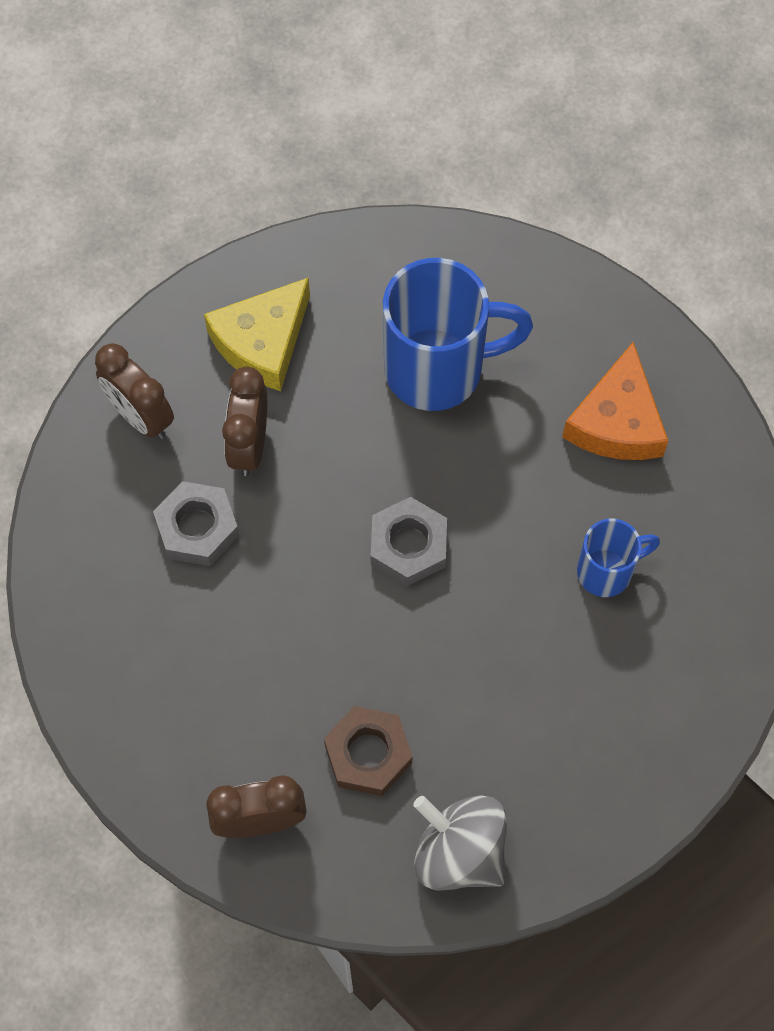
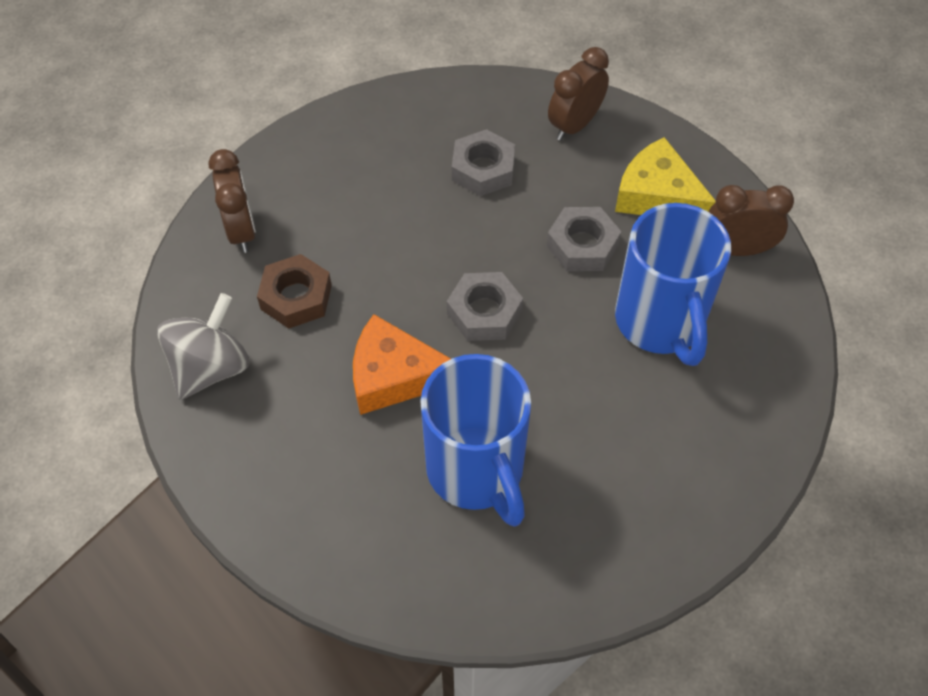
camera: 85 degrees right, 10 degrees down
(249, 445) = (561, 195): brown clock -> brown clock (737, 249)
(325, 432) = (582, 245): none -> grey nut
(607, 571) = (477, 471): blue mug -> blue mug, size x1.86
(616, 421) = (635, 474): orange cheese -> orange cheese (394, 375)

